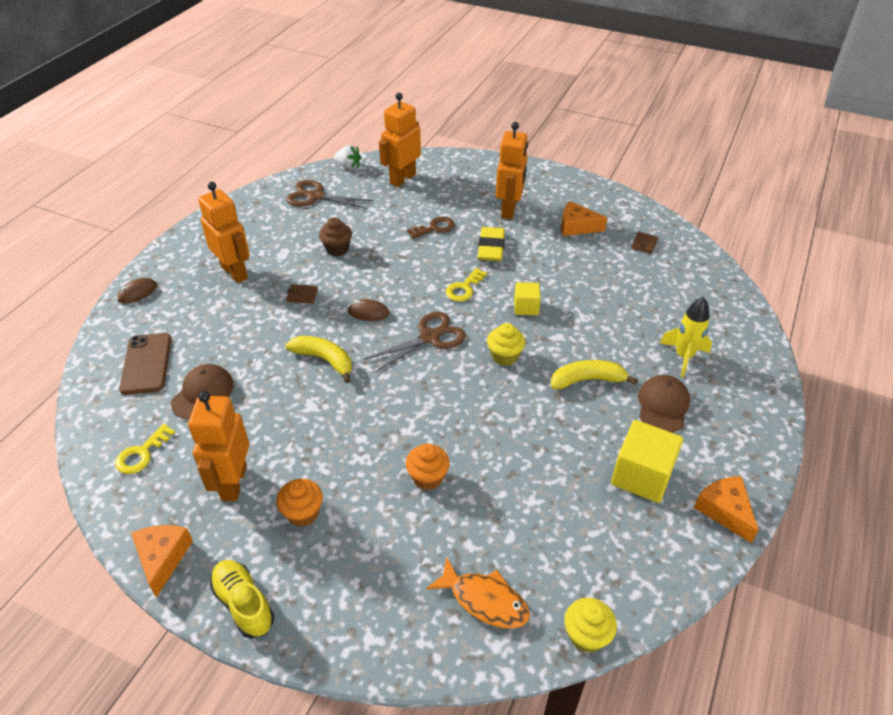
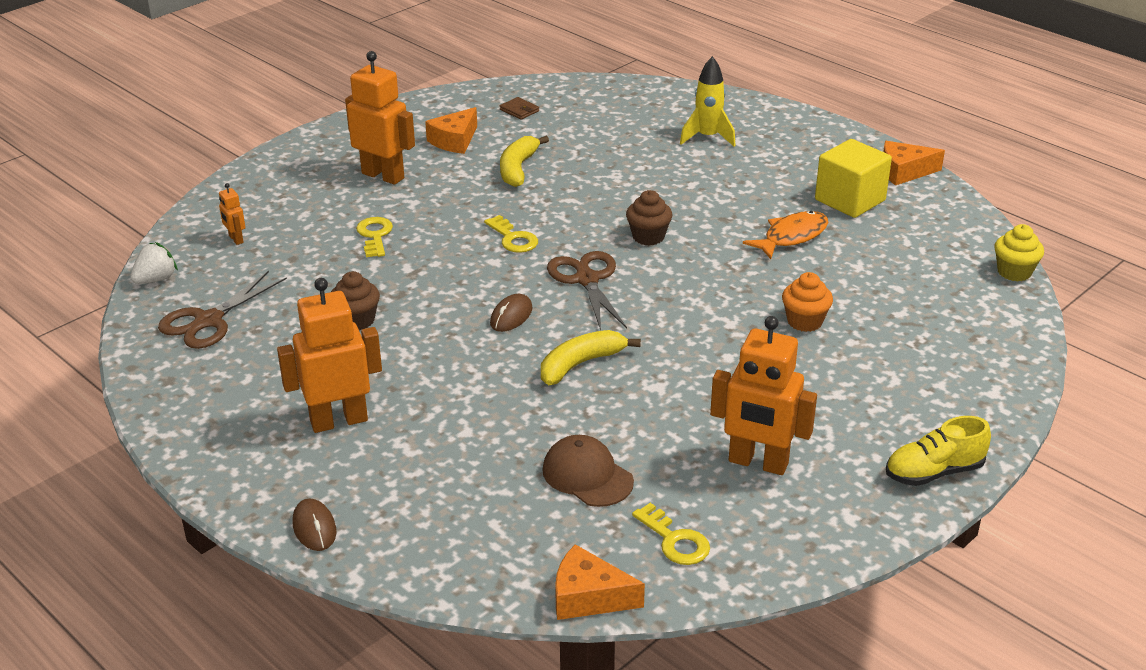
camera: 70 degrees left, 10 degrees down
(146, 364) = (494, 527): brown phone -> none
(163, 558) = (854, 531): orange cheese -> orange cheese (588, 597)
(302, 295) = (438, 365): brown wallet -> none
(303, 513) = (823, 415): orange cupcake -> none
(402, 179) = (236, 239): orange robot -> orange robot, size x0.45
(435, 228) = (375, 235): brown key -> yellow key
(484, 600) = (966, 317): orange fish -> orange fish (791, 237)
(491, 248) = (449, 204): yellow eraser -> none
(504, 356) = (648, 237): yellow cupcake -> brown cupcake
(526, 307) = (575, 206): yellow cube -> none
(587, 380) = (712, 196): yellow banana -> yellow banana (518, 169)
(663, 405) = (767, 166): brown cap -> none

